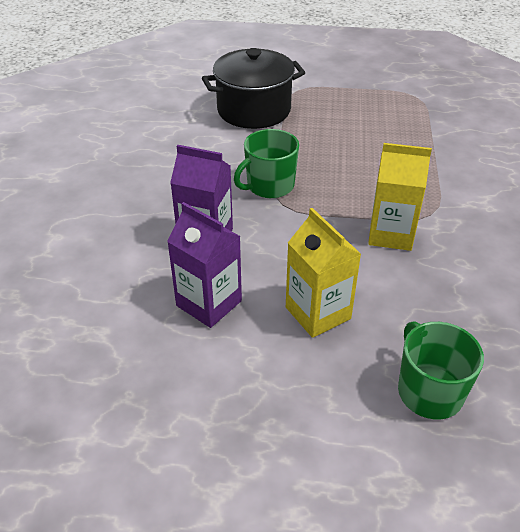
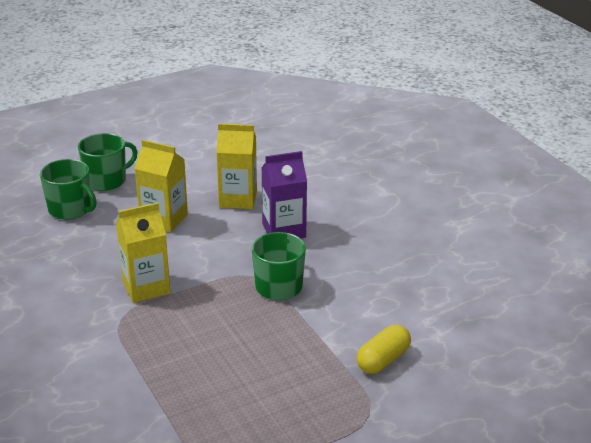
camera: 145 degrees right, 10 degrees down
(209, 303) = (238, 199): purple carton -> yellow carton
(254, 110) = (383, 360): black pot -> yellow capsule
(351, 430) = (106, 180): none -> green mug

